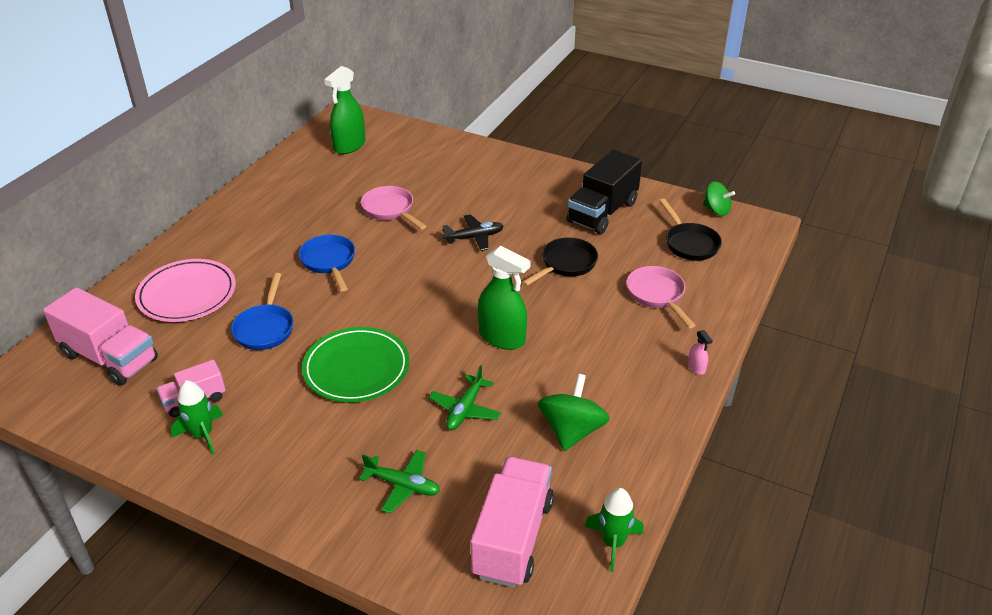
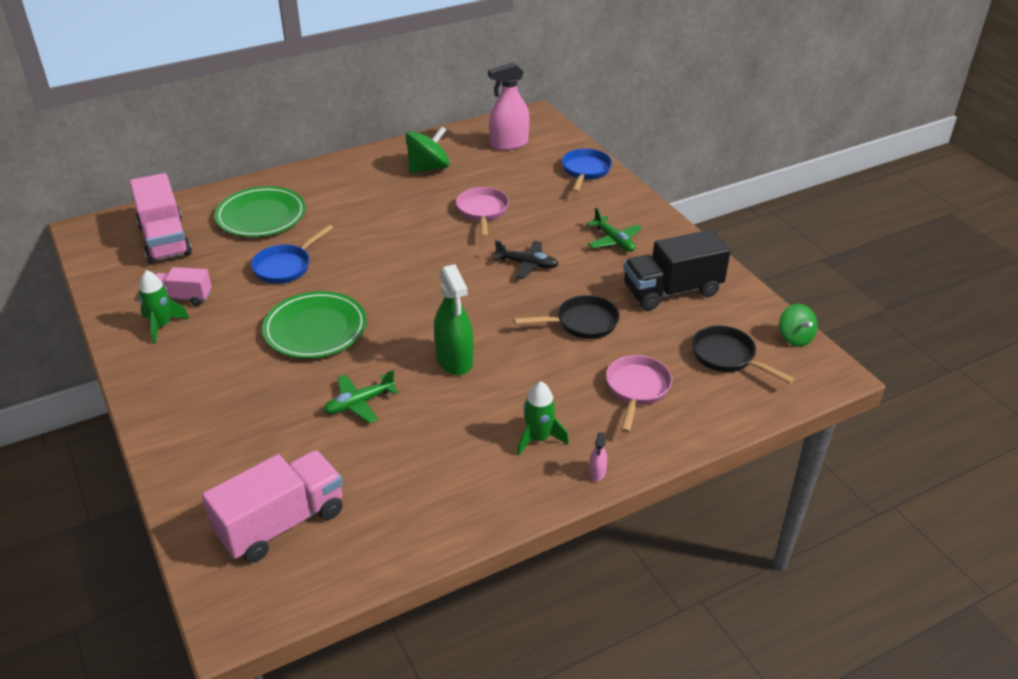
camera: 35 degrees right, 0 degrees up
(187, 294) = (261, 216): pink plate -> green plate
(329, 262) = (387, 235): blue pan -> blue pan (585, 171)
(349, 146) = (509, 144): green spray bottle -> pink spray bottle
(403, 485) = (249, 436): green plane -> green plane (614, 241)
(571, 431) = (423, 466): green spinning top -> green spinning top (428, 168)
(613, 543) = (351, 575): green rocket -> green rocket (538, 438)
(689, 243) = (727, 357): black pan -> black pan turned 120 degrees clockwise

